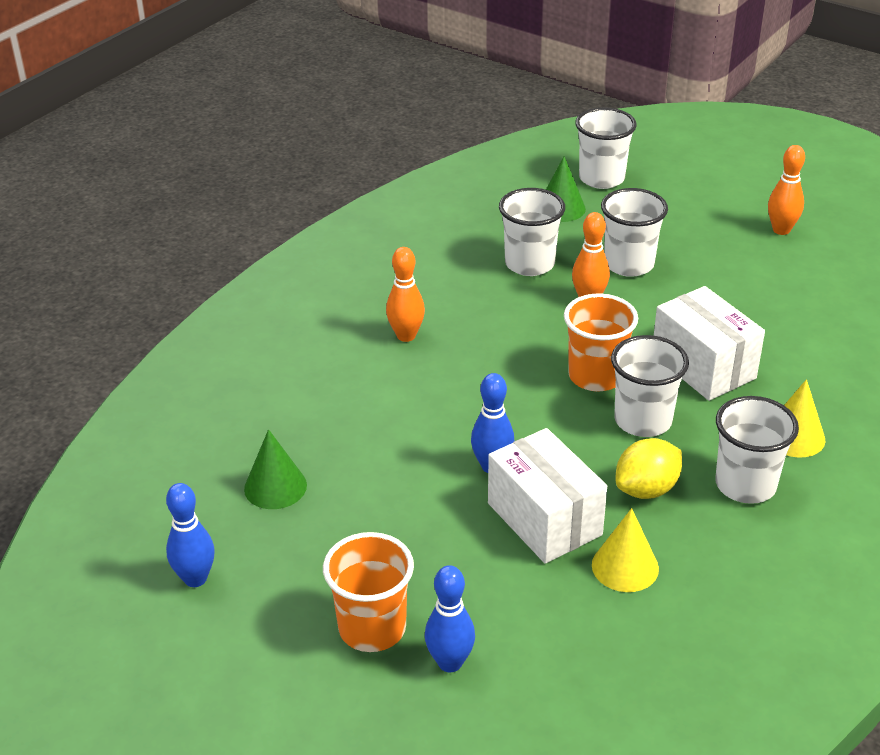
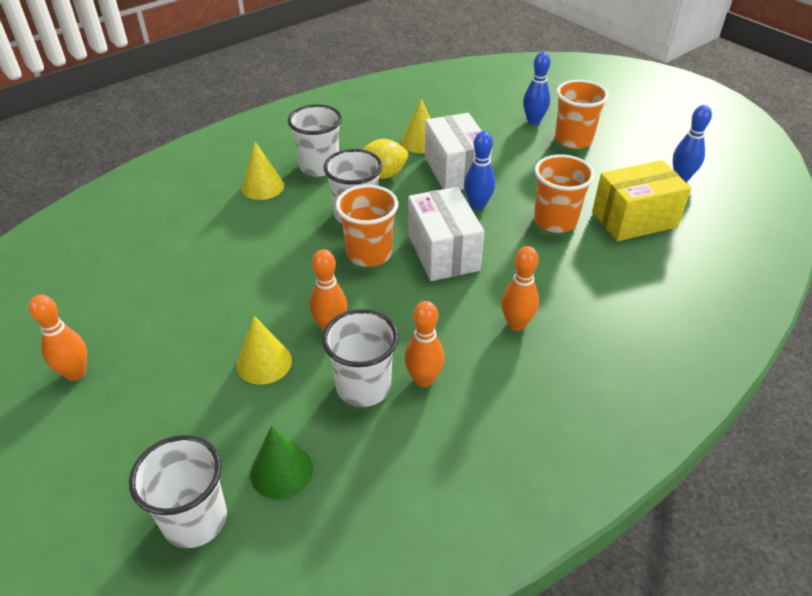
camera: 165 degrees left, 5 degrees up
(275, 487) = (634, 219): green cone -> yellow box
(382, 463) = (555, 221): none -> orange cup
(479, 278) = (423, 379): none -> orange bowling pin
(629, 264) = (264, 362): white cup -> yellow cone
(703, 366) = (281, 245): white box -> white box (443, 252)

